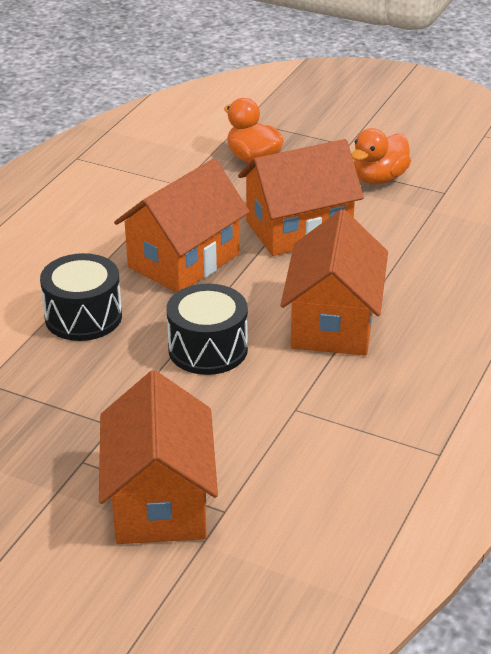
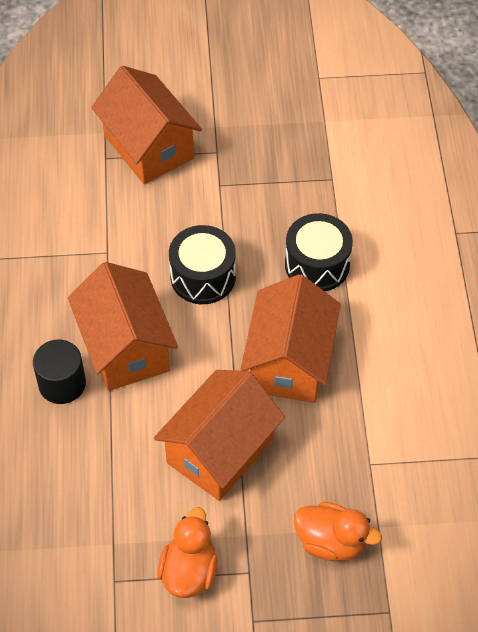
camera: 150 degrees right, 20 degrees up
(417, 318) = (62, 384): none -> black cylinder

